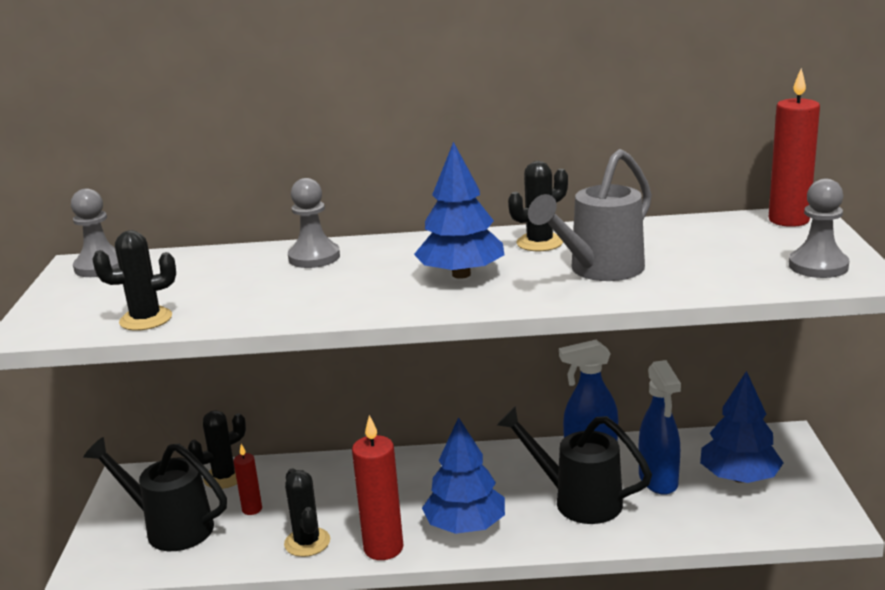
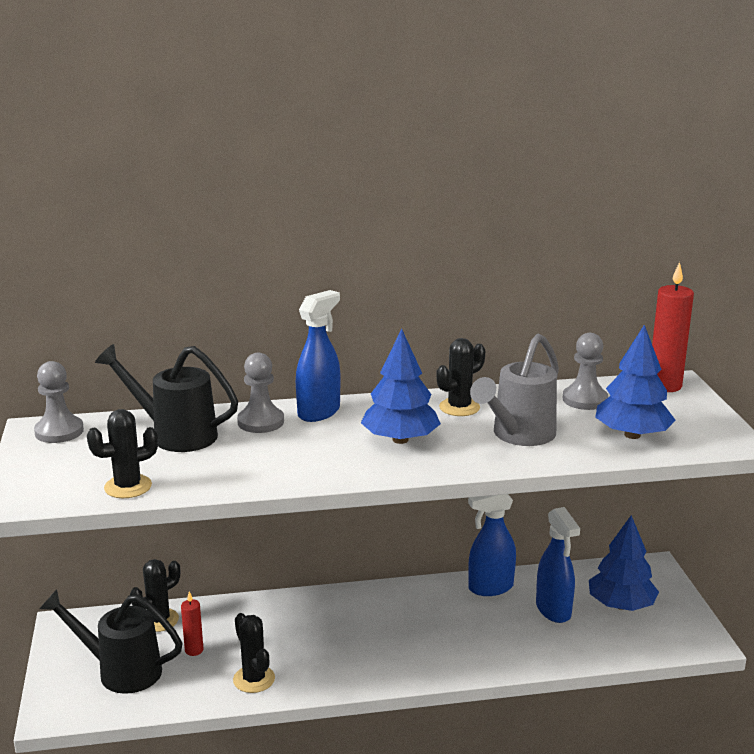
camera: 10 degrees left, 0 degrees up
(381, 248) = (319, 412): none -> blue spray bottle
(383, 548) = (325, 682): red candle -> none
(465, 526) = (393, 658): blue tree -> blue tree (632, 435)
(578, 500) = (487, 631): black watering can -> black watering can (175, 435)
(818, 266) = (697, 431): grey pawn -> grey pawn (584, 400)

